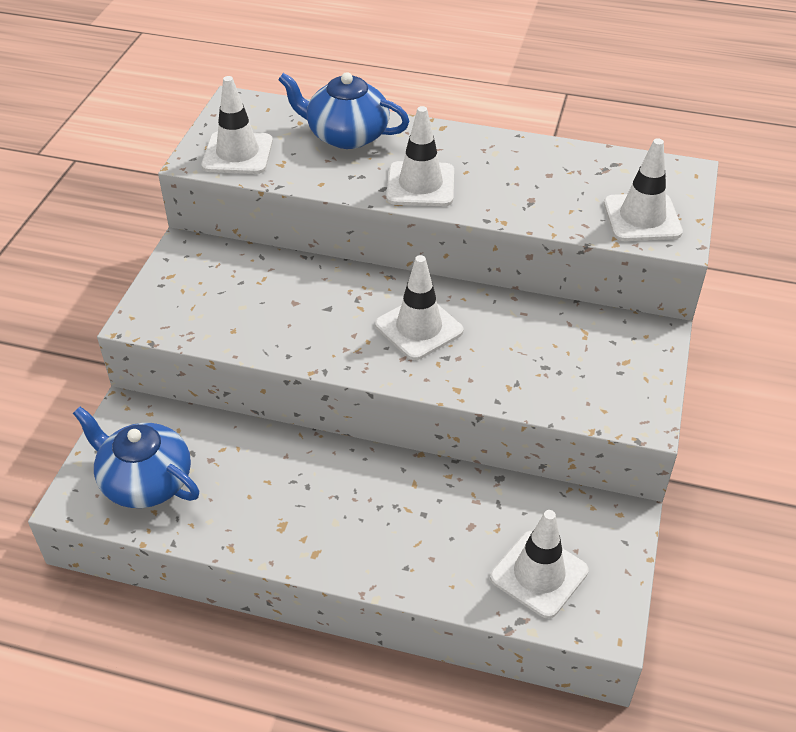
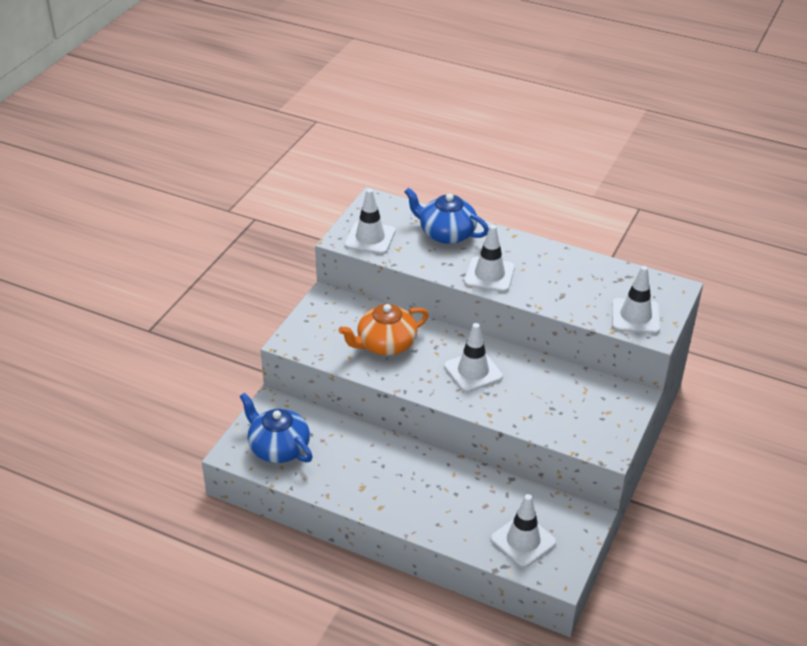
camera: 10 degrees right, 5 degrees down
(283, 304) = (385, 344): none -> orange teapot

